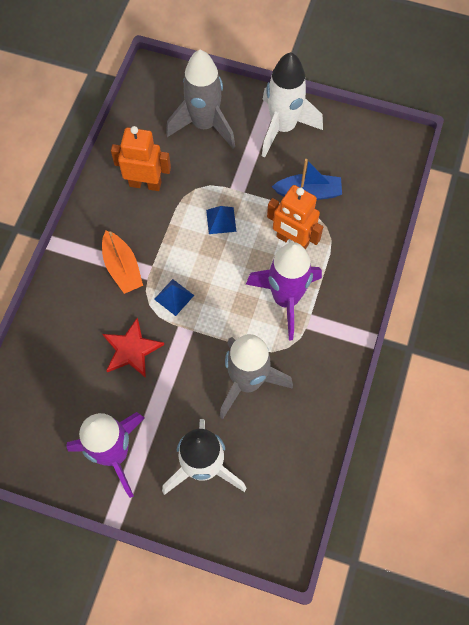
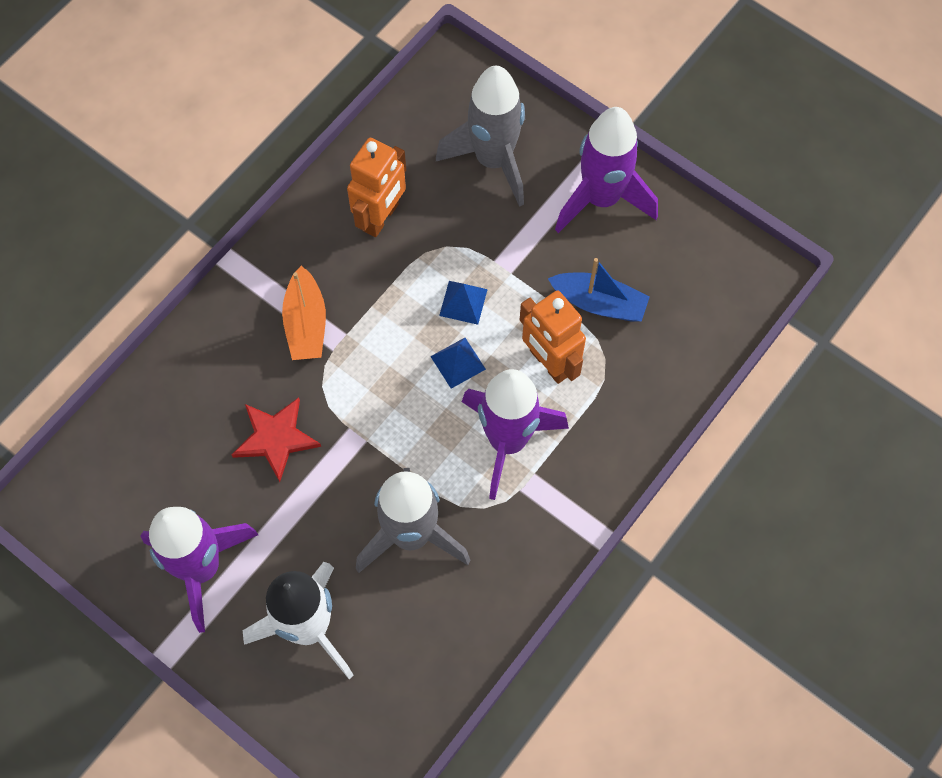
camera: 20 degrees right, 0 degrees up
(145, 184) = (381, 217): orange robot -> orange robot turned 90 degrees clockwise
(174, 297) = (358, 386): blue pyramid -> blue pyramid (458, 362)
(283, 127) = (601, 199): white rocket -> purple rocket

